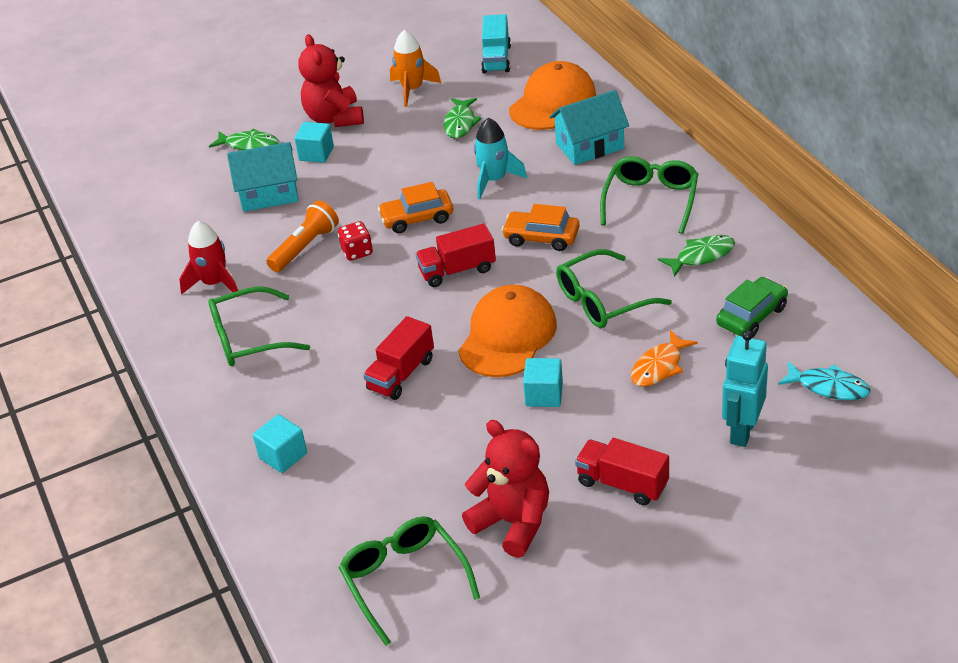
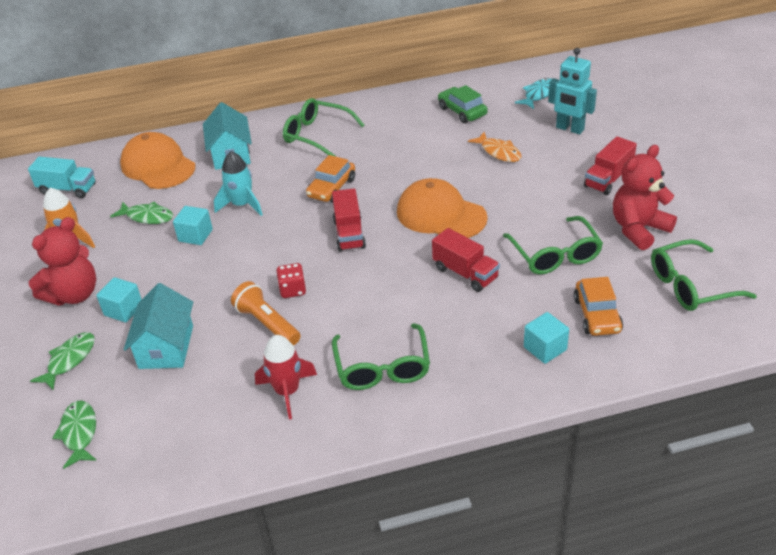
camera: 80 degrees left, 0 degrees up
(334, 118) = (74, 294): red teddy bear -> red teddy bear turned 45 degrees counterclockwise
(417, 218) = (267, 251): orange car -> orange car (597, 315)
(544, 395) = (512, 203): turquoise cube -> turquoise cube (195, 235)
(602, 301) = (419, 168): green glasses -> green glasses (555, 255)
(701, 256) = (391, 122): green fish -> green fish (79, 433)

